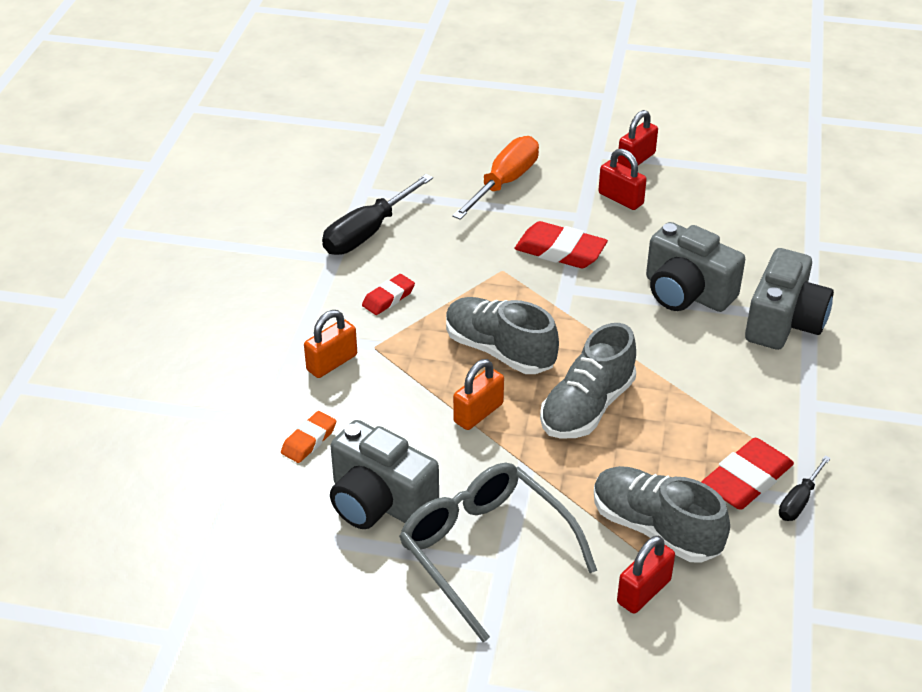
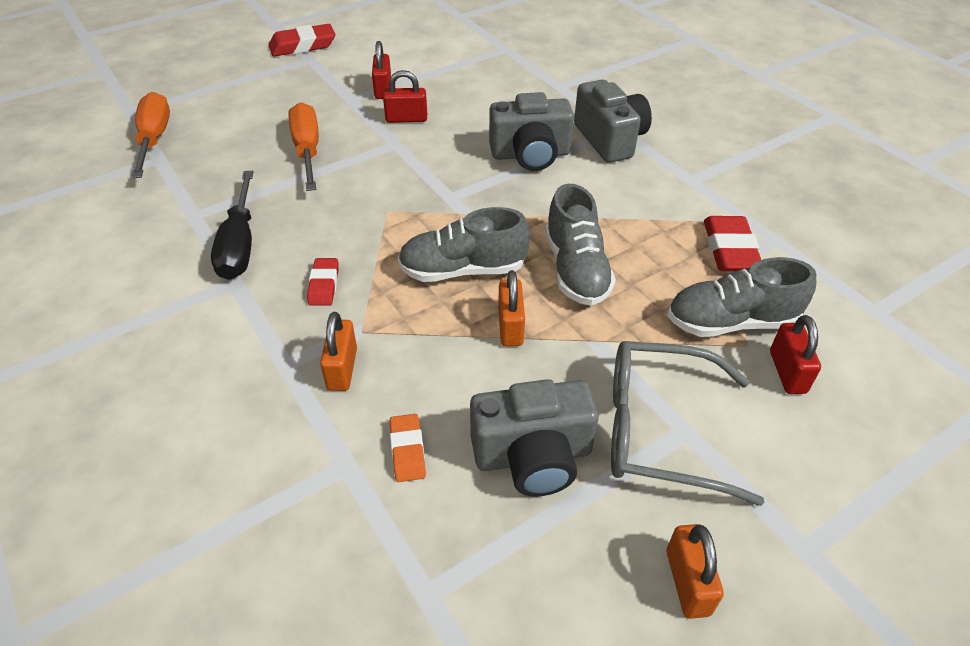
camera: 45 degrees left, 5 degrees up
(373, 639) = (687, 582): none -> orange padlock
(404, 110) = (154, 138): none -> orange screwdriver
(560, 251) = (412, 175): red eraser -> red eraser (303, 46)
(798, 501) = (773, 242): black screwdriver -> none

